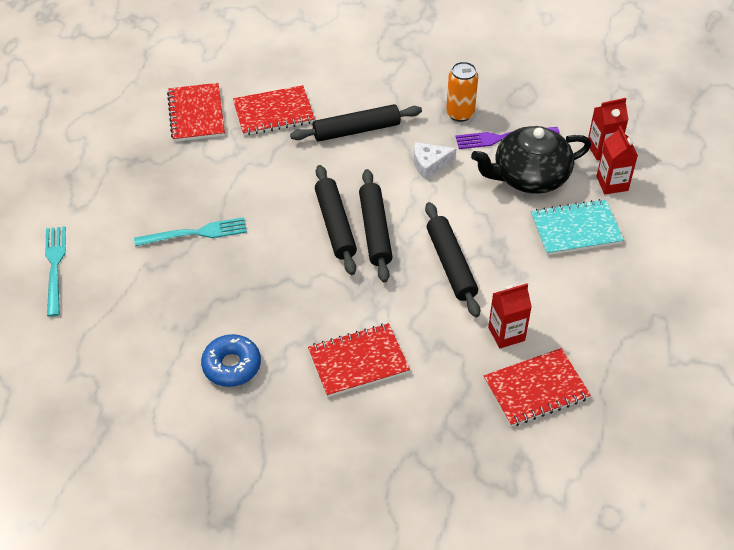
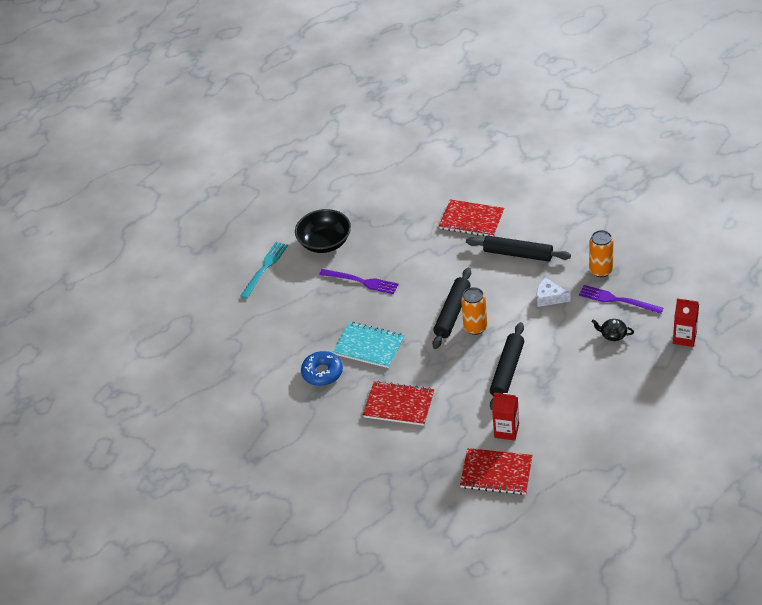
camera: 40 degrees right, 5 degrees down
(112, 205) = (325, 242): none -> black bowl
(196, 114) = (420, 201): red notebook -> none
(196, 233) = (361, 281): turquoise fork -> purple fork
(375, 231) = (475, 327): black rolling pin -> orange can
(529, 176) = (613, 335): black teapot -> black teapot, size x0.41
(576, 229) = (614, 384): turquoise notebook -> turquoise notebook (369, 346)
(612, 183) = (669, 364): red carton -> none

